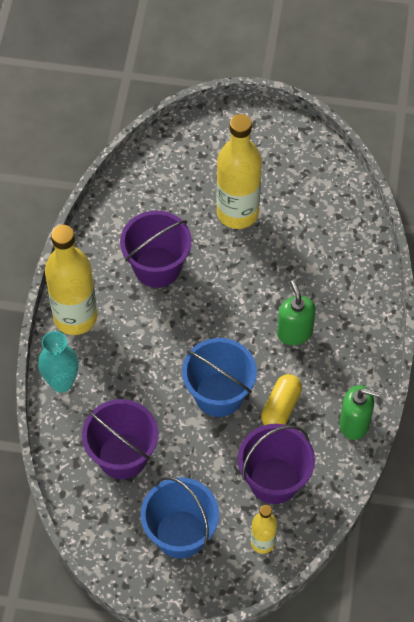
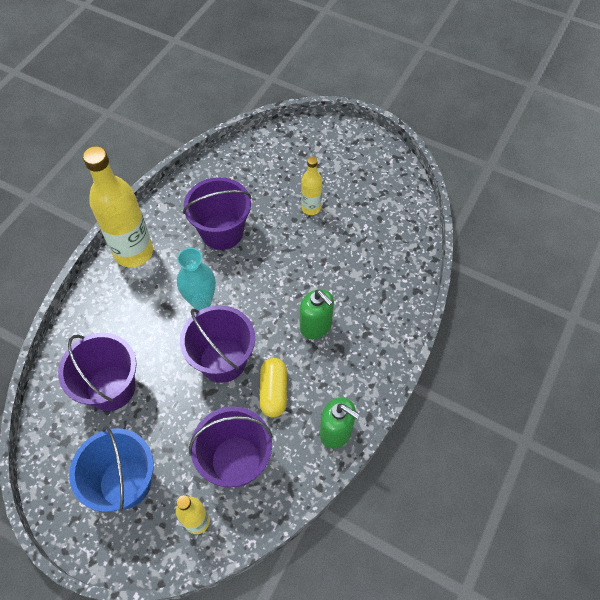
camera: 20 degrees right, 0 degrees up
(61, 382) = (93, 304): turquoise vase -> turquoise vase (201, 301)
(219, 394) = (223, 360): blue bucket -> purple bucket
(237, 213) = (311, 208): yellow bottle -> yellow bottle, size x0.52
(281, 407) = (273, 391): yellow capsule -> yellow capsule turned 45 degrees counterclockwise
(294, 332) = (316, 326): green soap dispenser -> green soap dispenser turned 135 degrees clockwise

